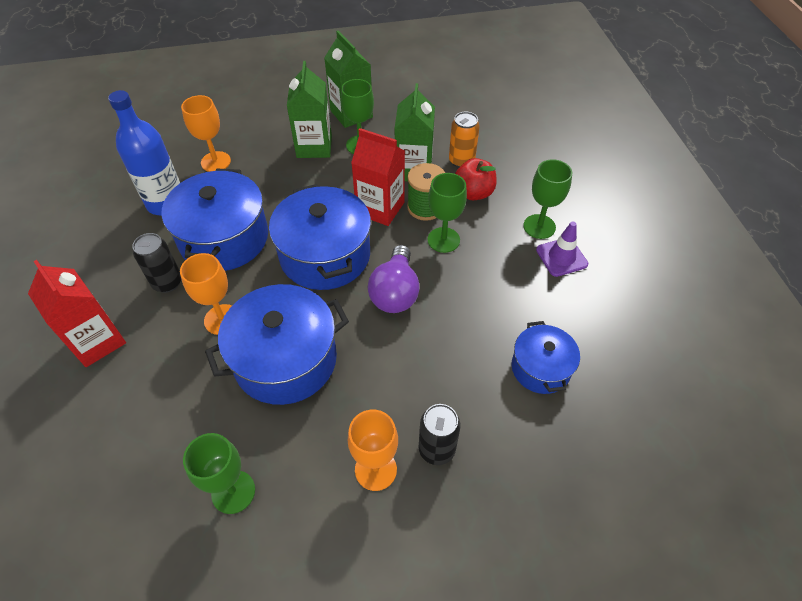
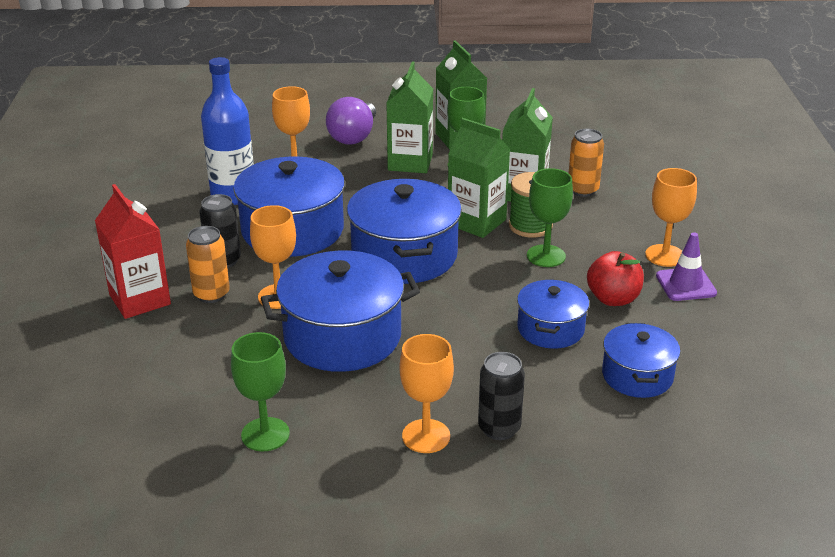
camera: 10 degrees right, 20 degrees down
(162, 325) = (211, 294): none -> orange can
(380, 208) = (476, 222): red carton -> green carton
(395, 292) = (479, 294): purple light bulb -> purple light bulb (353, 137)
(461, 324) = (550, 329): none -> blue pot
(473, 193) = (591, 219): red apple -> red apple (613, 299)
(539, 226) = (664, 255): green goblet -> orange goblet

